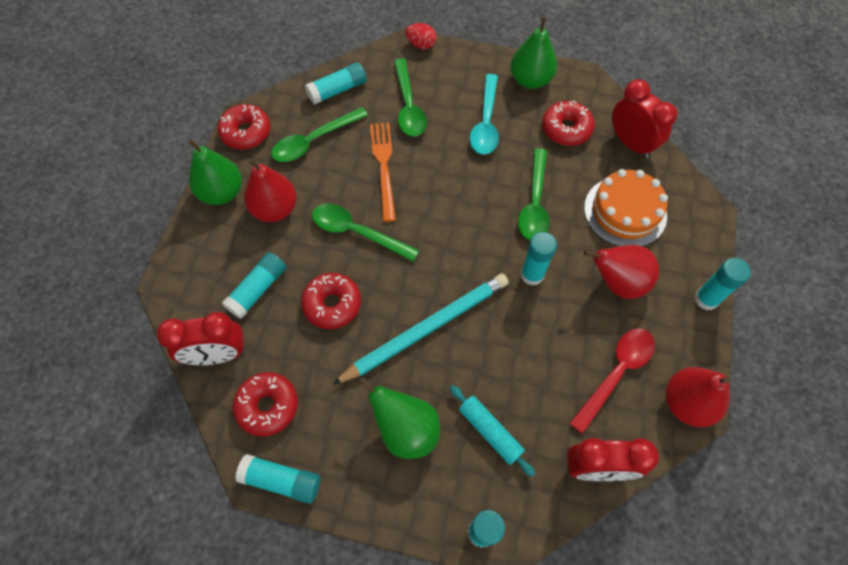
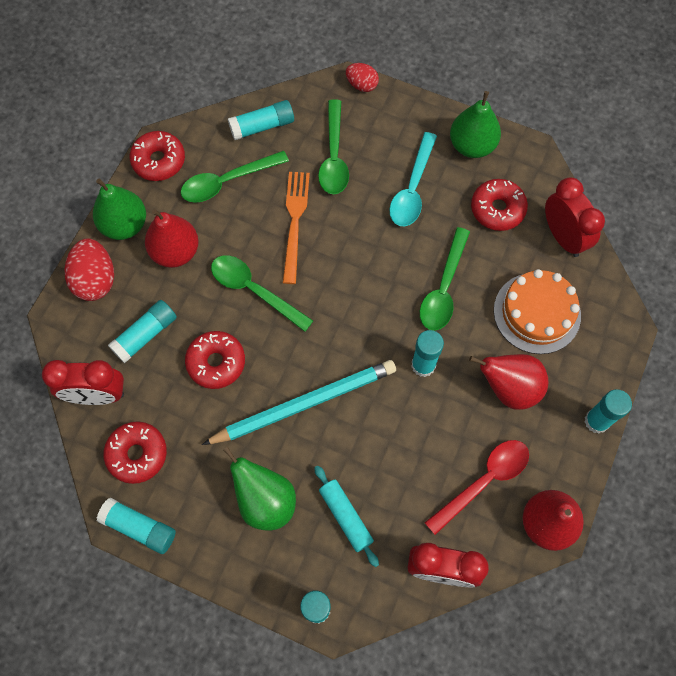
camera: 10 degrees right, 5 degrees up
(200, 246) = (95, 280): none -> red egg

